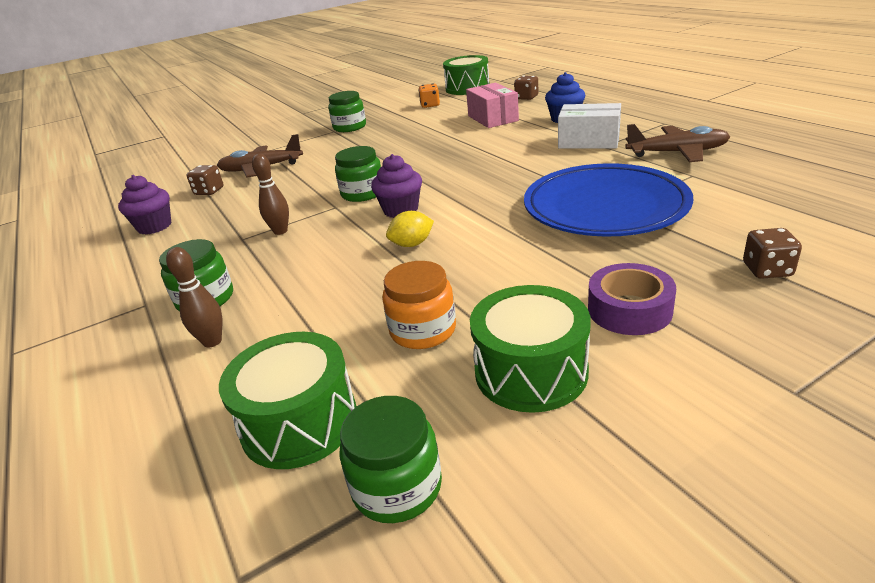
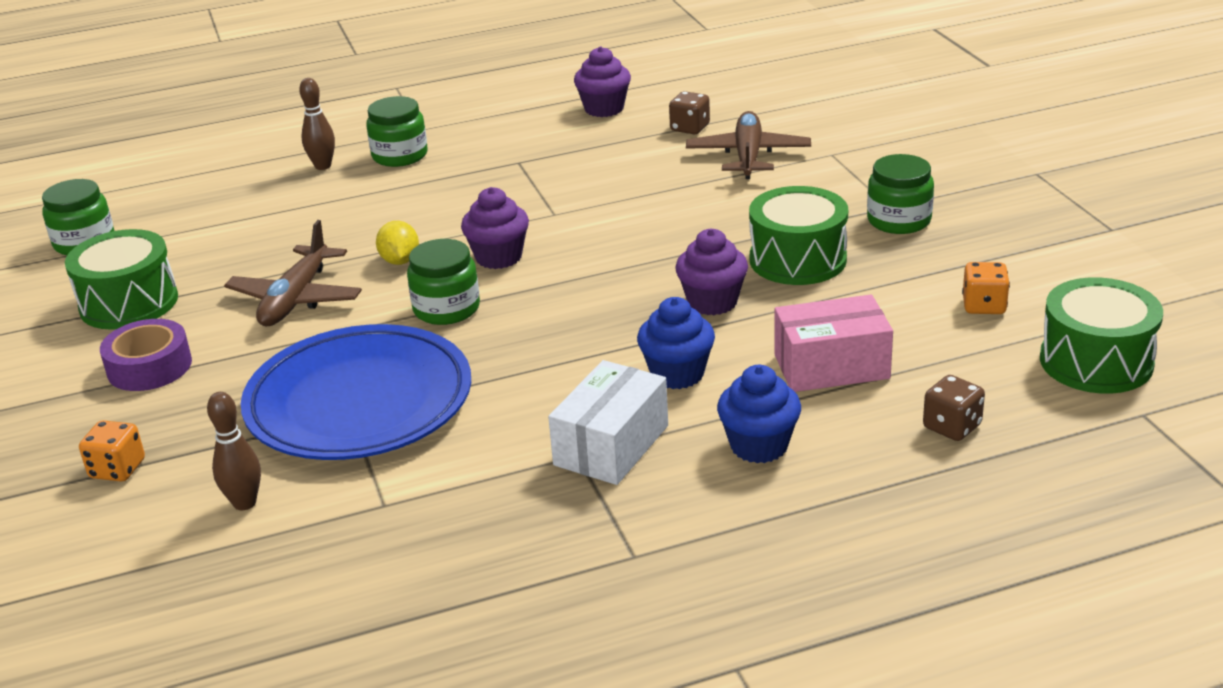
camera: 100 degrees right, 0 degrees up
(280, 231) = (515, 182): brown bowling pin -> brown bowling pin (244, 503)
(299, 422) = (181, 208): green drum -> green drum (797, 259)
(363, 193) = (579, 232): green jar -> green jar (446, 309)
(423, 330) = (235, 259): orange jar -> none
(442, 147) = (712, 302): none -> purple cupcake
(517, 141) = (677, 374): none -> blue cupcake
(677, 153) = (477, 520): brown plane -> brown plane (296, 299)
(767, 270) = (117, 469): brown dice -> orange dice

